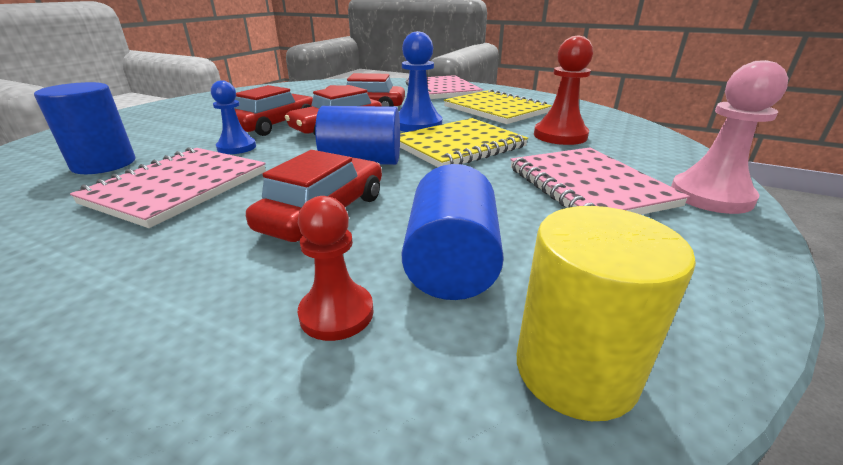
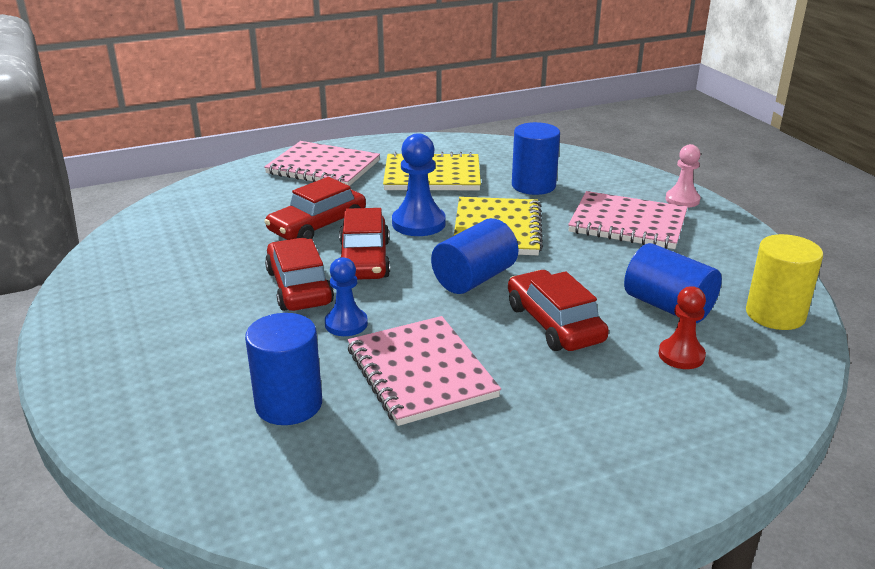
camera: 50 degrees left, 0 degrees up
(560, 136) = (533, 185): red pawn -> blue cylinder
(710, 196) = (682, 200): pink pawn -> pink pawn, size x0.65

